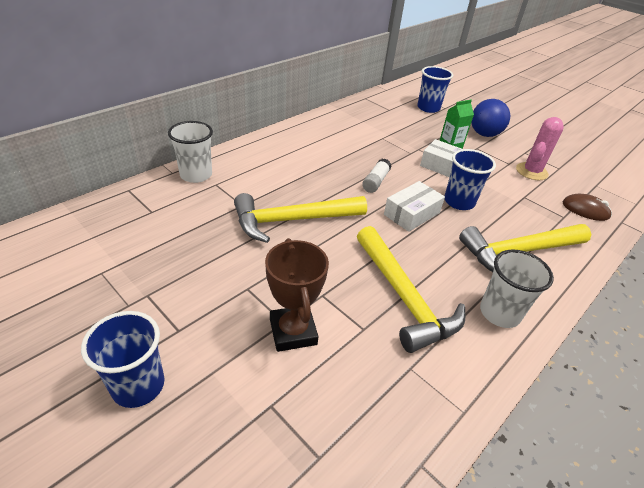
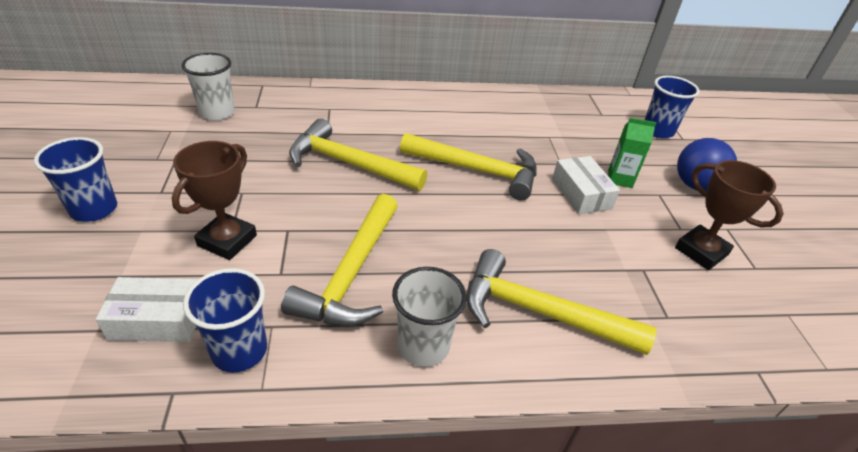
camera: 40 degrees right, 0 degrees up
(196, 175) = (324, 95): white cup -> white cup (217, 112)
(375, 181) = (477, 170): white glue stick -> yellow hammer
(411, 213) = (471, 214): white box -> white box (158, 319)
(459, 202) = (544, 232): blue cup -> blue cup (239, 351)
(531, 171) = (701, 251): pink cactus -> brown trophy
(585, 210) = (716, 328): brown mouse -> none

